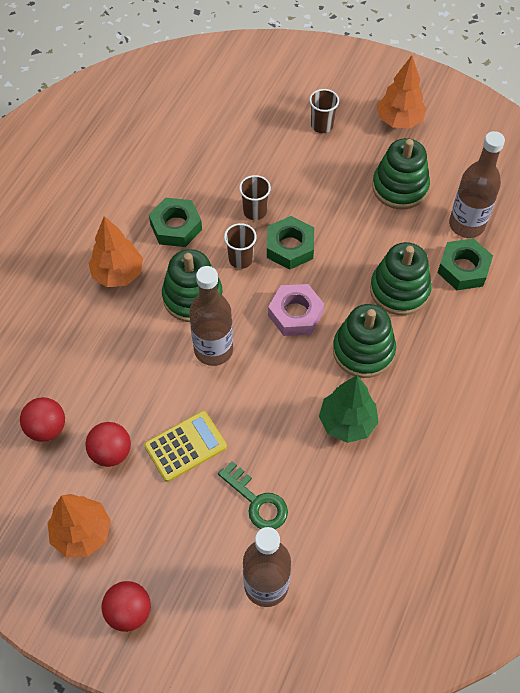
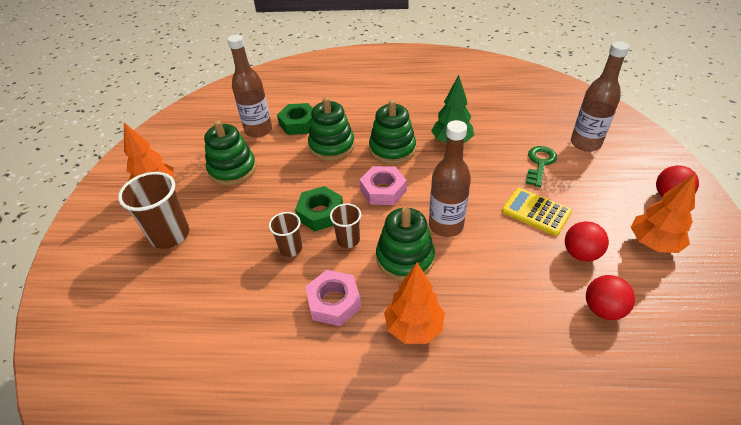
camera: 110 degrees left, 15 degrees down
(176, 227) = (334, 302): green nut -> pink nut
(322, 125) = (170, 235): brown cup -> brown cup, size x1.73

